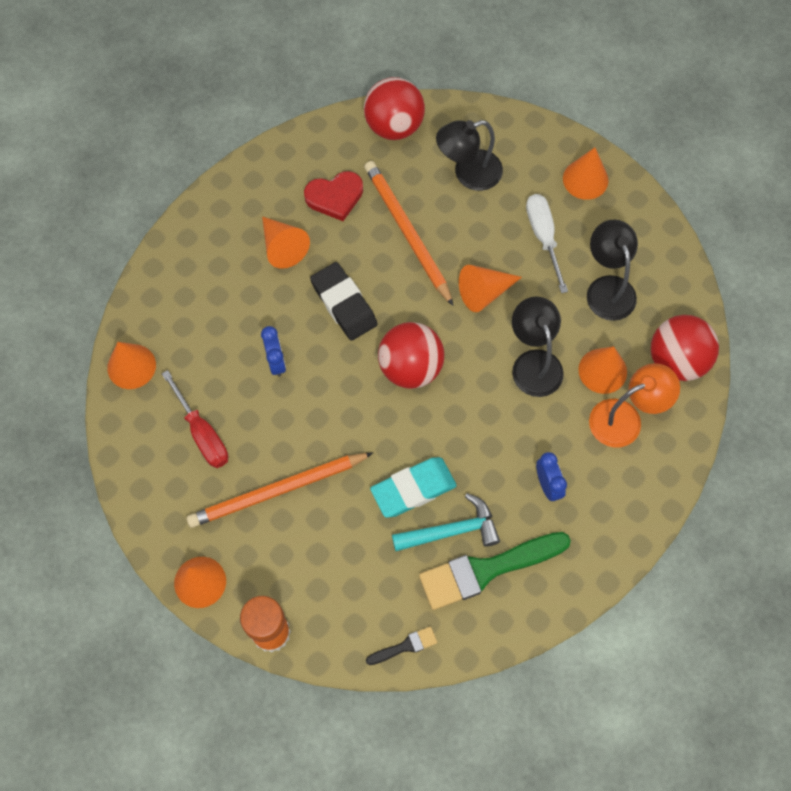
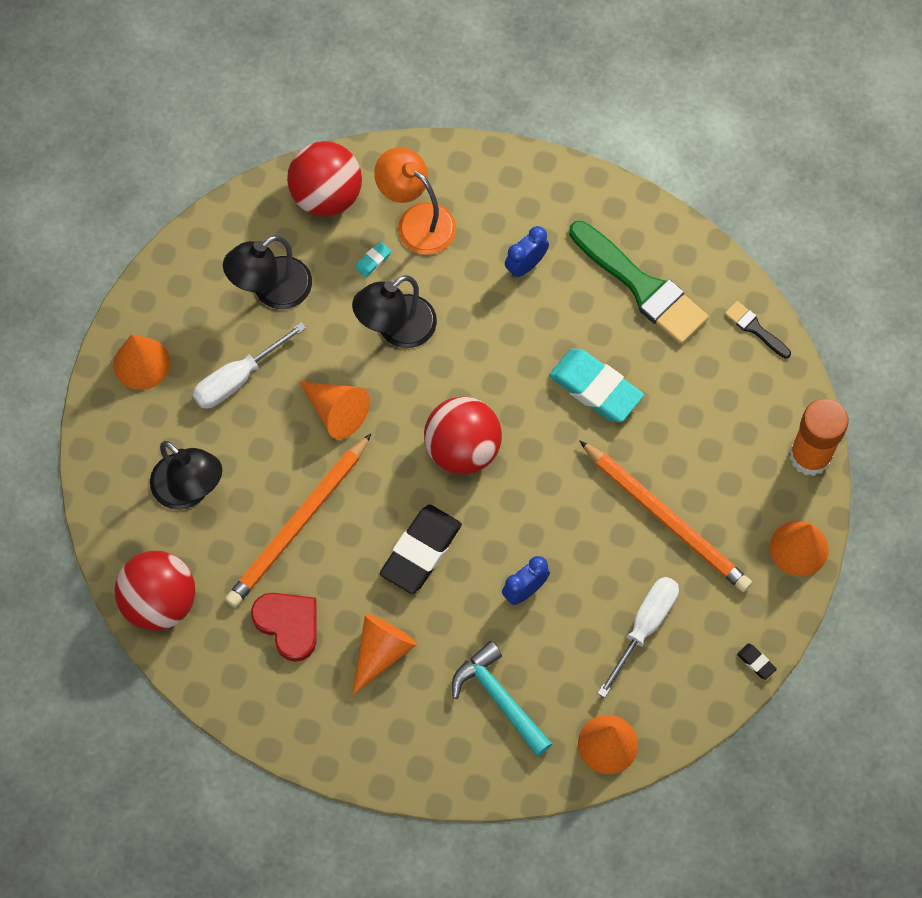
camera: 115 degrees left, 0 degrees up
(130, 501) = (756, 662): none -> black eraser
(202, 433) = (644, 627): red screwdriver -> white screwdriver
(451, 531) = (619, 334): turquoise hammer -> turquoise hammer (499, 698)
(602, 371) = (373, 261): orange cone -> turquoise eraser

